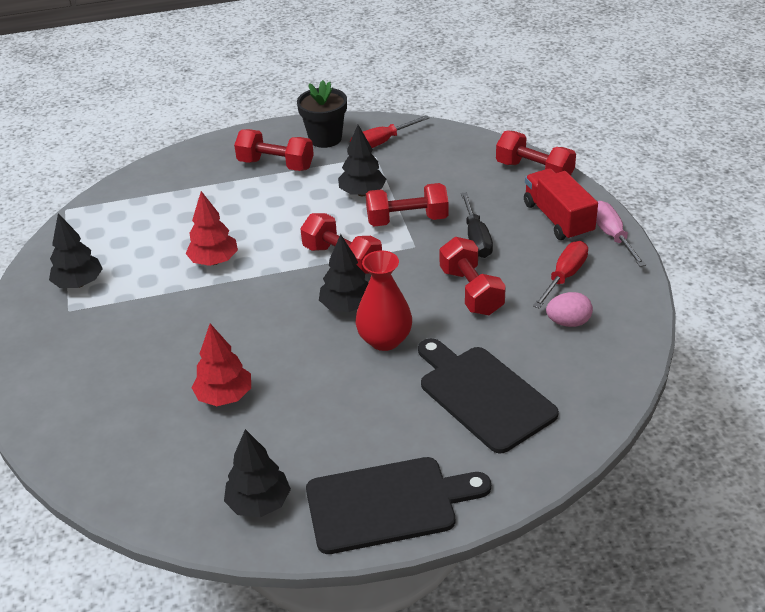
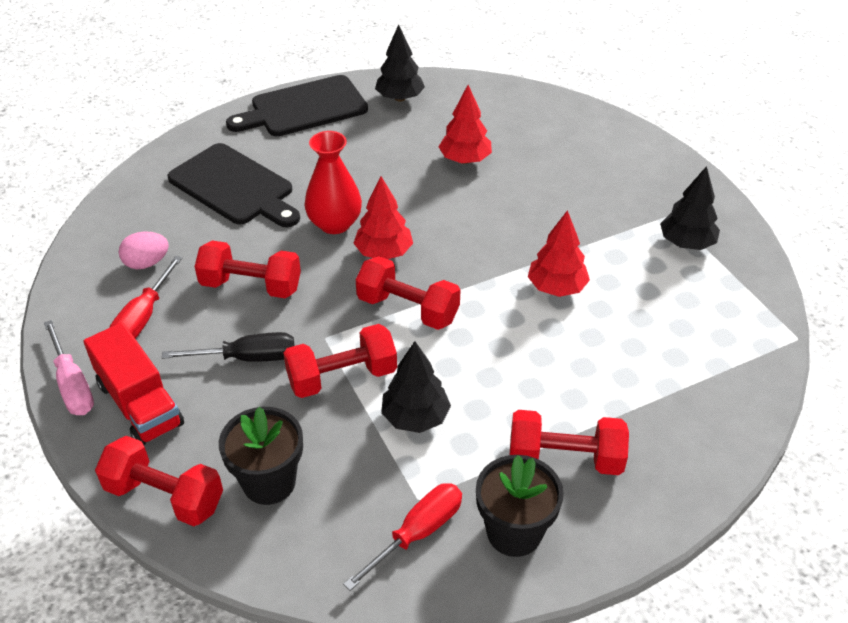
camera: 165 degrees right, 5 degrees up
(346, 306) = (384, 253): black tree -> red tree
(467, 171) = (269, 482): none -> black flower pot
(471, 291) = (251, 286): red dumbbell -> red dumbbell turned 45 degrees counterclockwise
(476, 239) = (248, 358): black screwdriver -> black screwdriver turned 105 degrees clockwise

